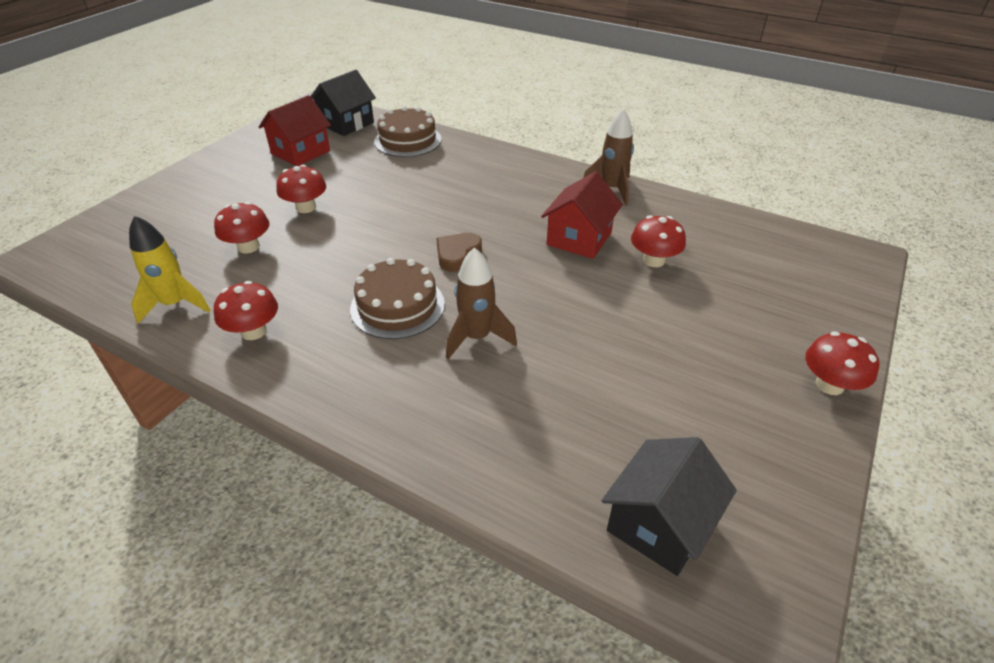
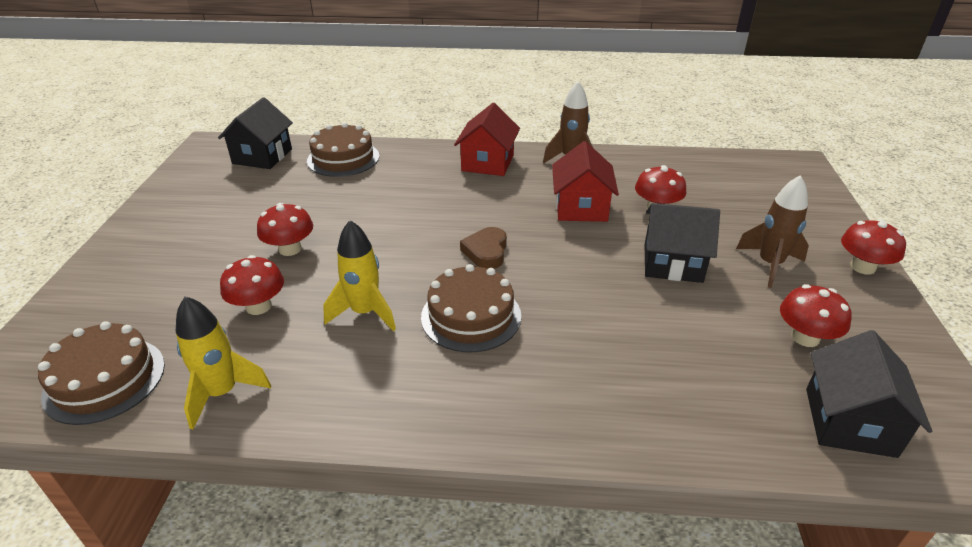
camera: 25 degrees left, 5 degrees down
(113, 269) = (105, 380): none -> brown cake
(253, 331) = (341, 390): red mushroom -> red mushroom (805, 337)
(301, 152) = (235, 196): red house -> red house (487, 163)
(319, 276) = (365, 312): none -> yellow rocket
(477, 338) = (570, 321): brown rocket -> brown rocket (769, 264)
(621, 317) = (672, 263): none -> black house

